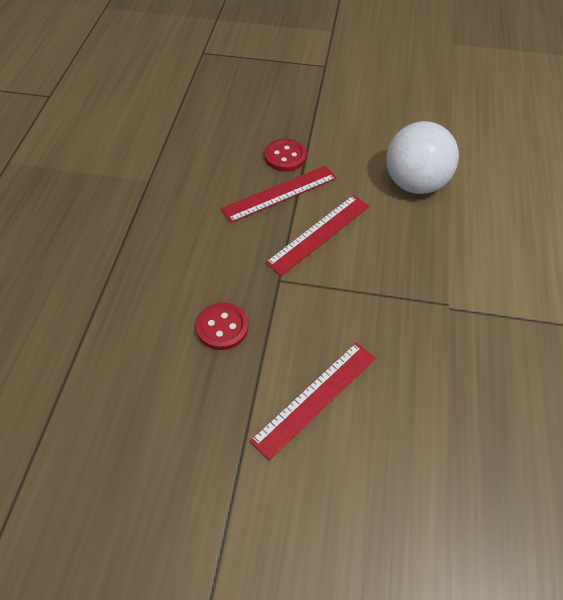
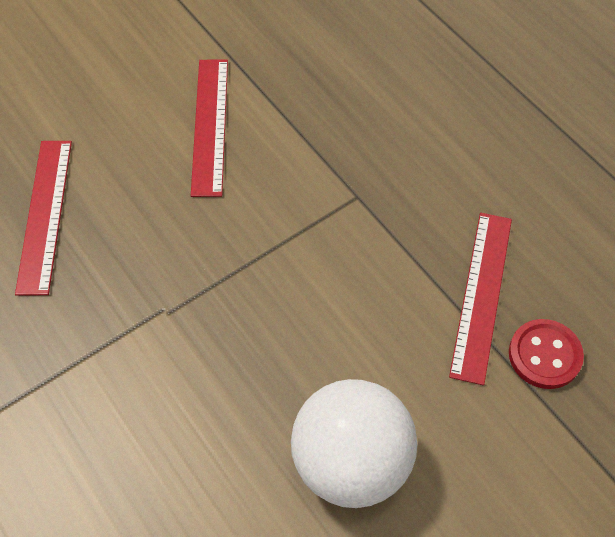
camera: 135 degrees right, 5 degrees up
(222, 327) = (351, 115): red button -> none
(318, 234) = (380, 280): red ruler -> red ruler (45, 215)

